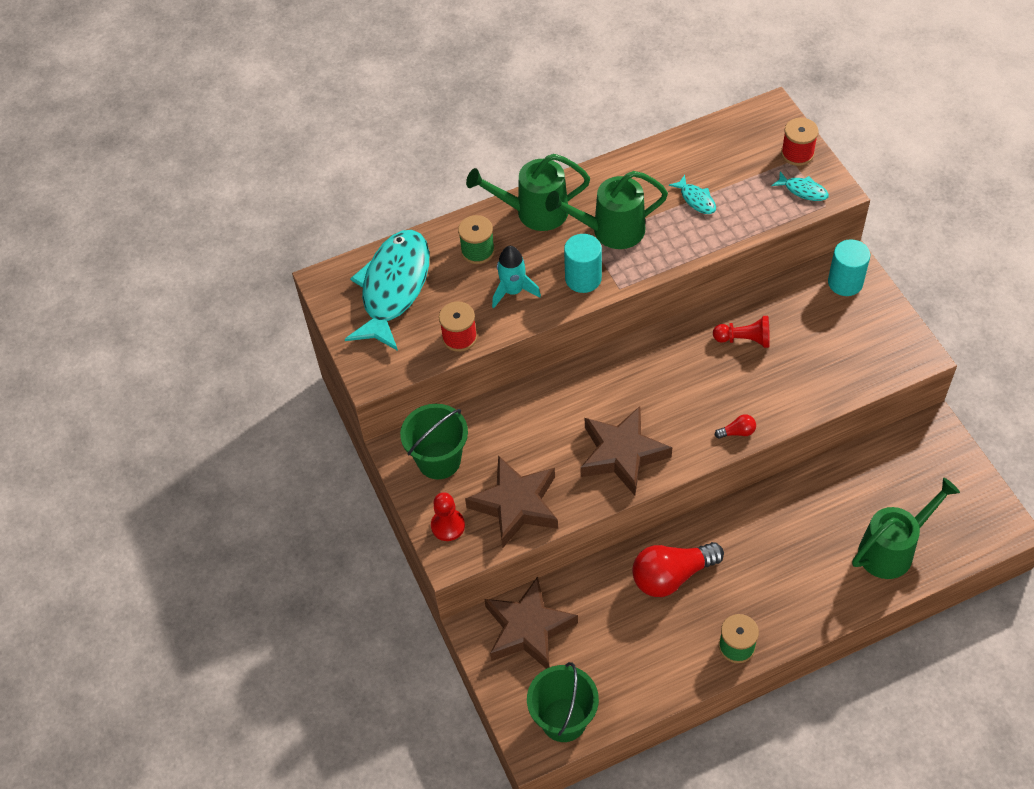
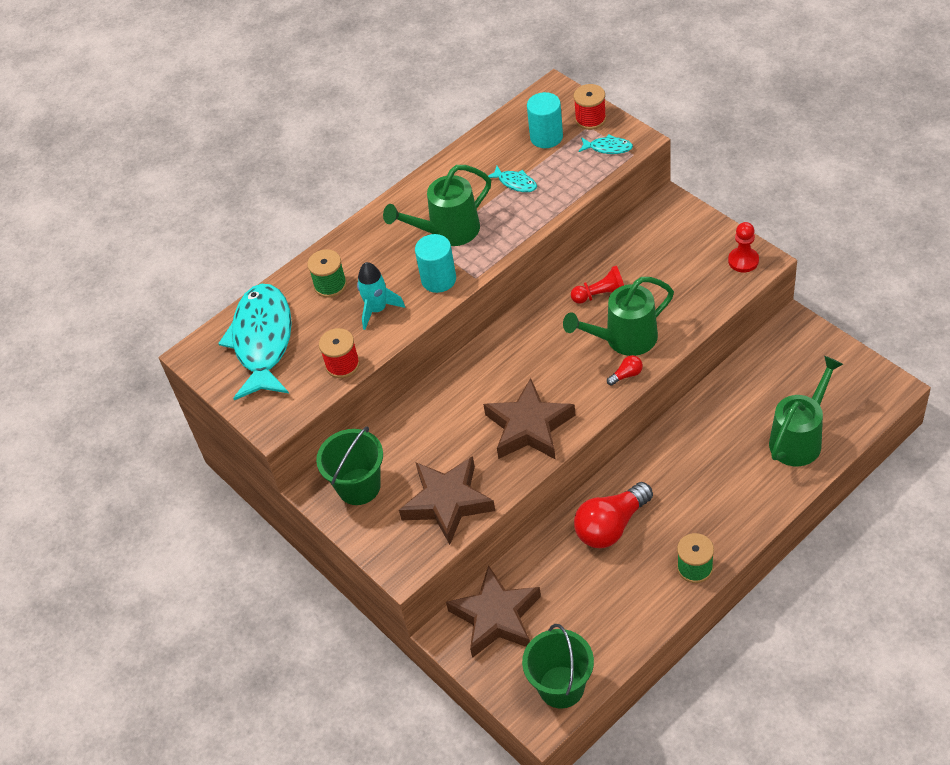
camera: 15 degrees left, 5 degrees down
(448, 526) = (390, 542): red pawn -> red pawn (743, 261)
(533, 212) = (370, 237): green watering can -> green watering can (623, 339)
(845, 282) = (671, 220): turquoise cylinder -> turquoise cylinder (546, 137)

